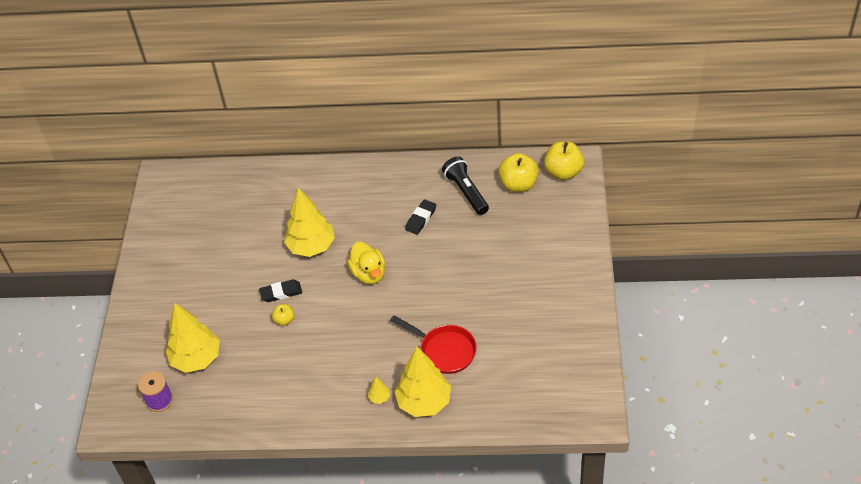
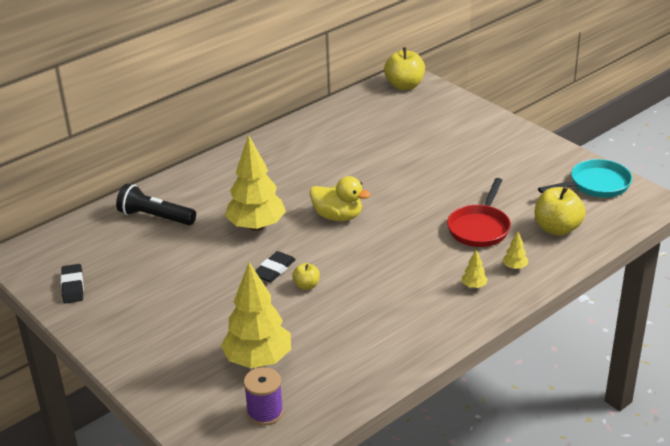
camera: 45 degrees left, 15 degrees down
(421, 219) = (330, 163): black eraser -> black eraser (73, 286)
(424, 402) = (515, 267): yellow tree -> yellow tree, size x0.40
(444, 351) = (479, 228): red pan -> red pan turned 120 degrees clockwise
(466, 192) = (344, 130): black flashlight -> black flashlight (155, 217)
(518, 184) = (380, 107): yellow apple -> yellow apple (557, 228)
(575, 370) = (596, 185): none -> turquoise pan

